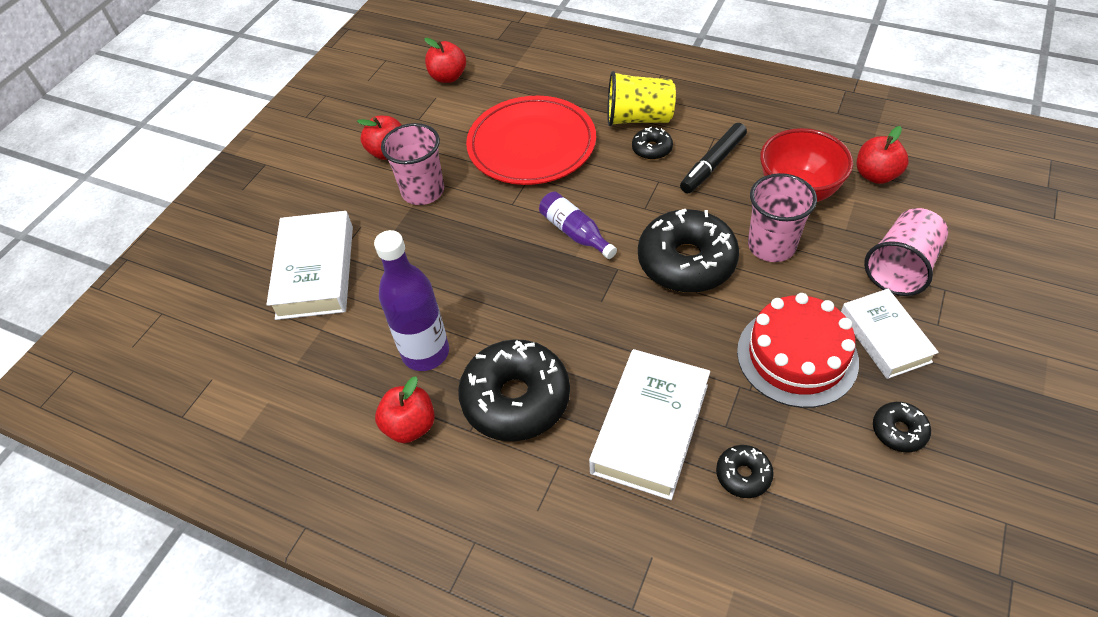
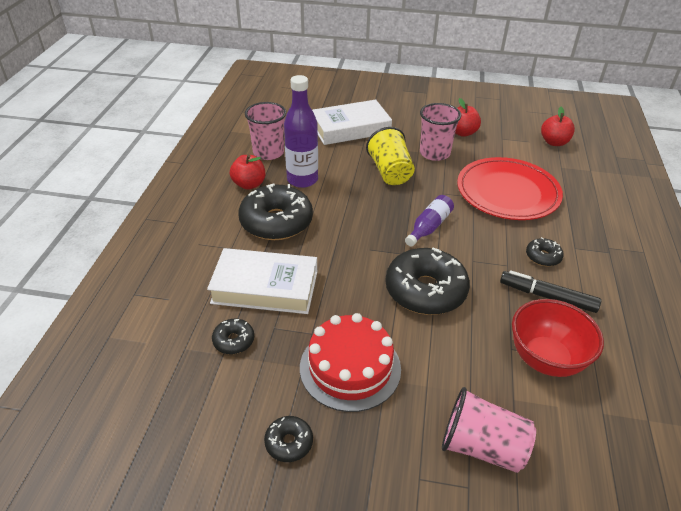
camera: 70 degrees right, 10 degrees down
(638, 118) = (575, 245): yellow cup -> yellow cup (390, 172)
(771, 246) = (467, 344): pink cup -> pink cup (268, 153)
(876, 175) = (605, 424): red apple -> none
(884, 338) = (388, 432): white book -> none

